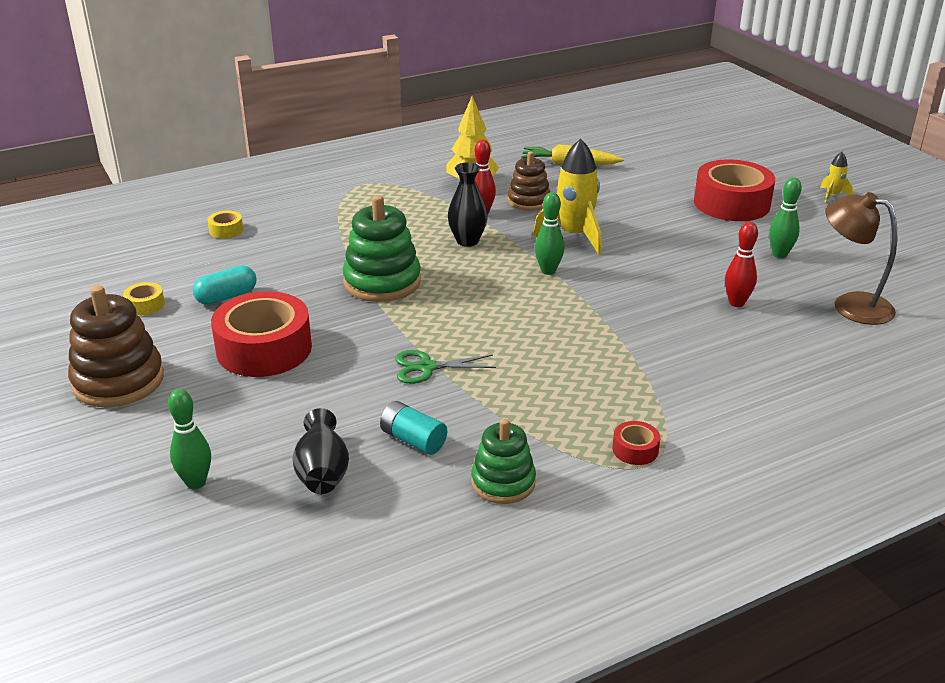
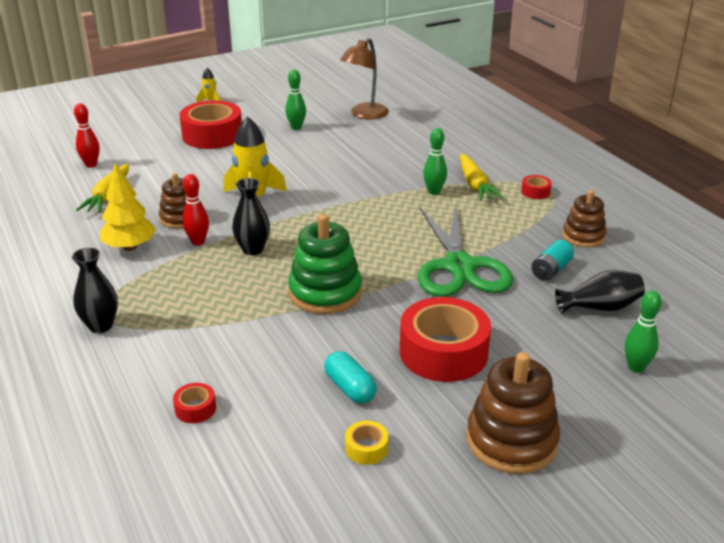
camera: 90 degrees left, 0 degrees up
(226, 230) = (195, 409): yellow tape -> red tape
(347, 184) = (100, 325): none -> black vase
(426, 367) = (459, 266): green scissors -> green scissors, size x2.12
(503, 482) = (583, 236): green stacking toy -> brown stacking toy
(548, 271) = (311, 213): green bowling pin -> green bowling pin (434, 192)
(645, 393) = (475, 185): none -> yellow carrot
(736, 303) = (362, 147): red bowling pin -> red bowling pin (91, 165)

